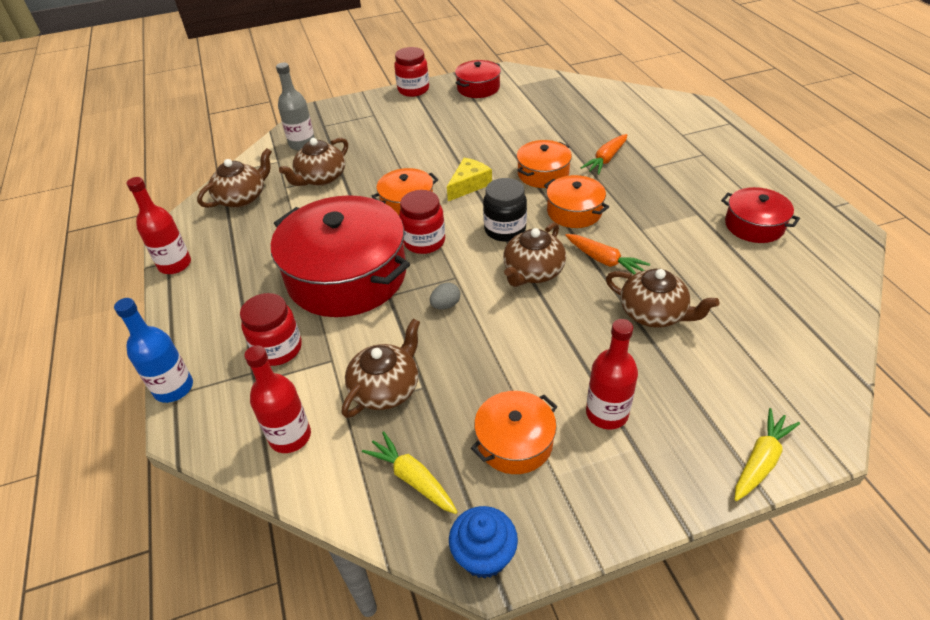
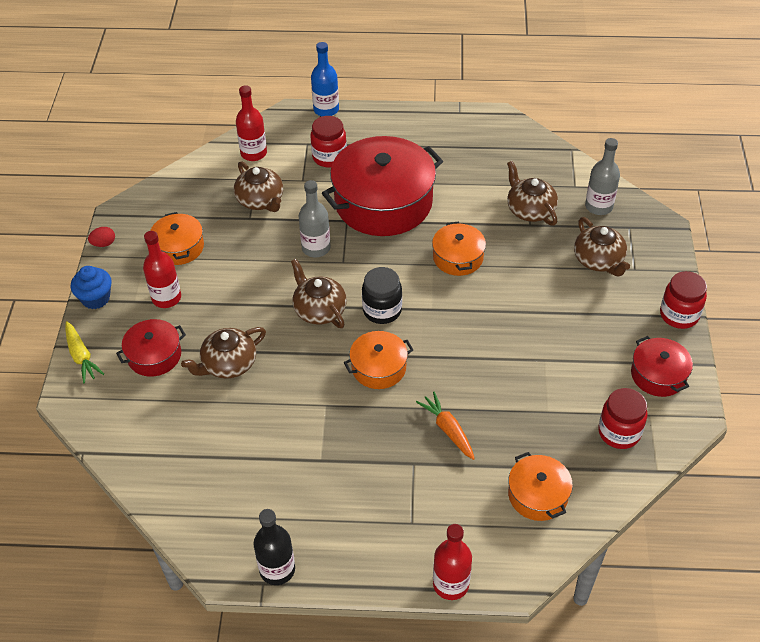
camera: 110 degrees right, 5 degrees up
(175, 264) = (453, 116): red bottle -> red bottle (450, 584)
(242, 198) = (525, 158): brown teapot -> brown teapot (599, 260)
(412, 478) = (188, 197): yellow carrot -> none
(424, 242) = (397, 255): red jar -> red jar (619, 432)
(445, 305) = (316, 248): grey egg -> grey bottle
(469, 185) = (462, 307): yellow cheese -> none
(484, 555) = (124, 213): blue cupcake -> blue cupcake (96, 298)
(543, 174) = (451, 368): orange pot -> orange pot (538, 495)
(561, 549) = (104, 244): none -> red egg
(604, 260) = (303, 360): orange carrot -> none
(754, 225) = (278, 494): red pot -> red pot (154, 355)
(815, 203) = (277, 569): none -> black bottle

